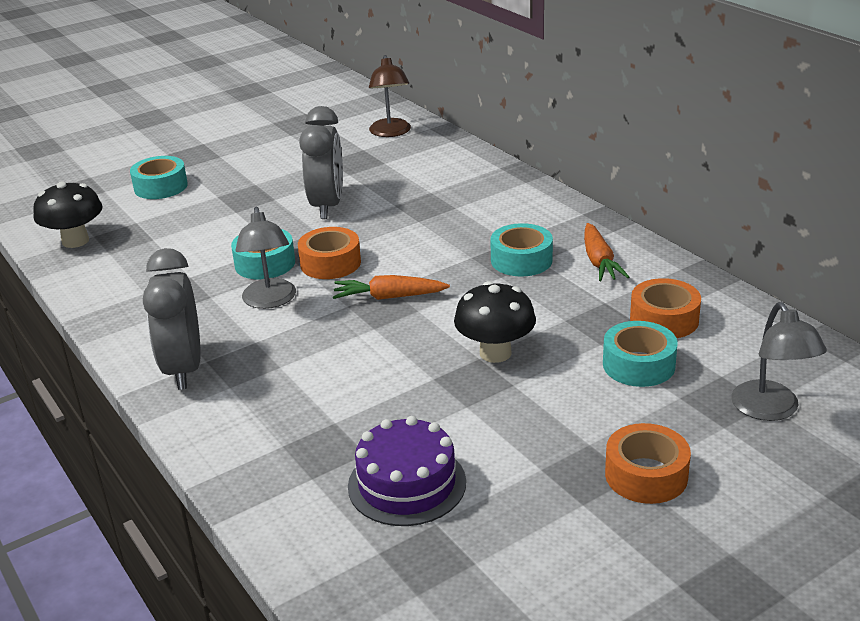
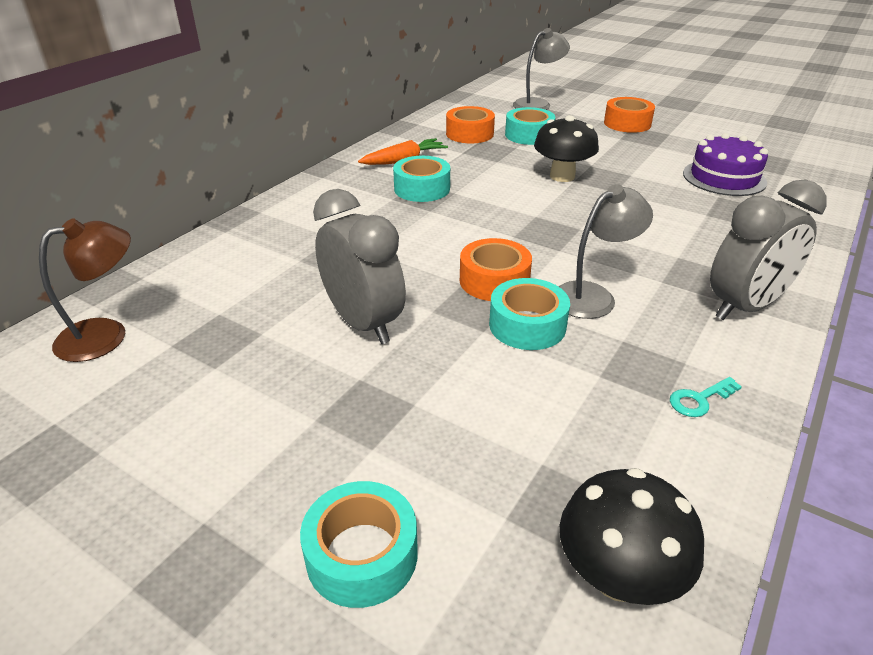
camera: 115 degrees left, 5 degrees up
(131, 305) = (699, 399): none -> turquoise key
(327, 206) = (363, 323): grey clock -> grey clock turned 75 degrees clockwise
(389, 297) = (528, 233): orange carrot -> none

